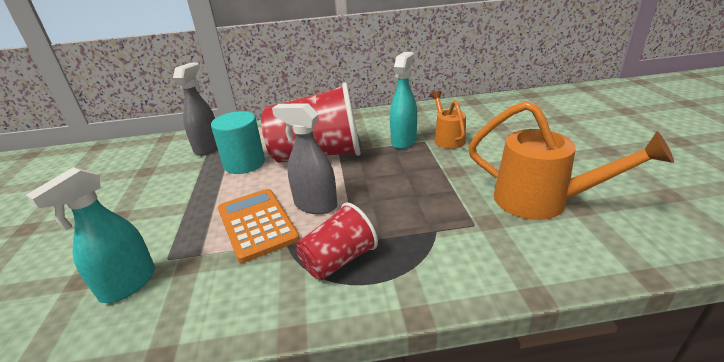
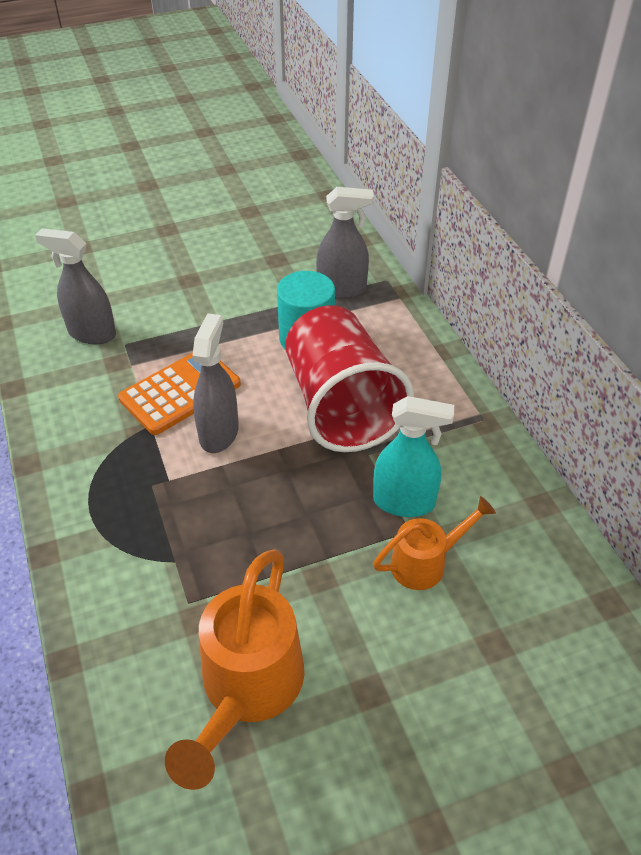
camera: 75 degrees right, 15 degrees up
(128, 284) = (91, 333): turquoise spray bottle -> grey spray bottle
(338, 260) = (122, 476): red cup -> none

